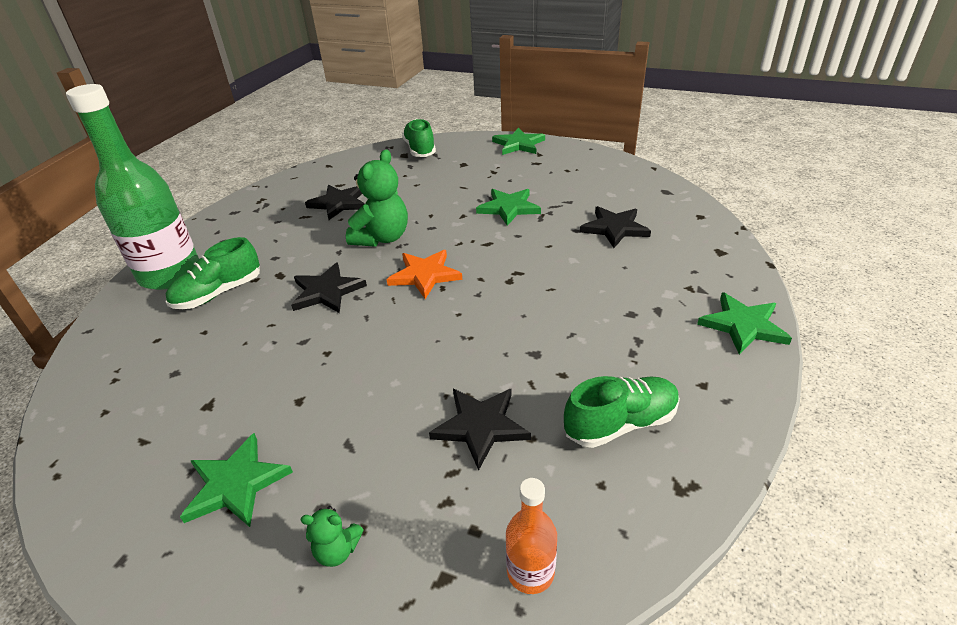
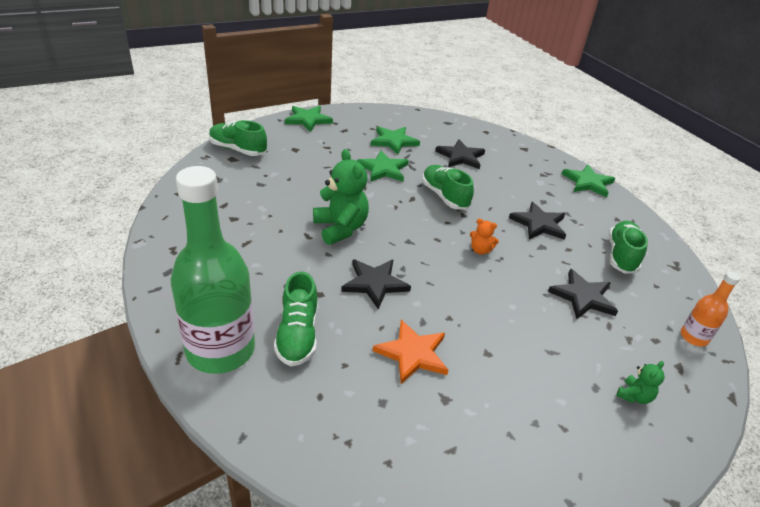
camera: 55 degrees left, 0 degrees up
(236, 484) = (543, 416): green star -> green star (393, 141)
(338, 203) = (255, 220): black star -> black star (539, 224)
(424, 275) = (414, 237): orange star -> orange star (412, 354)
(462, 318) = (480, 250): none -> orange teddy bear
(522, 256) = (444, 196): none -> green shoe

